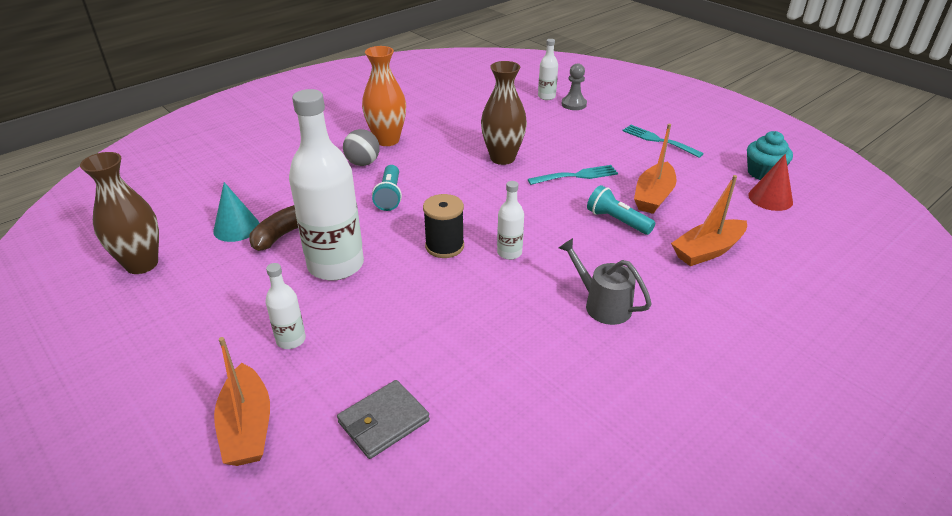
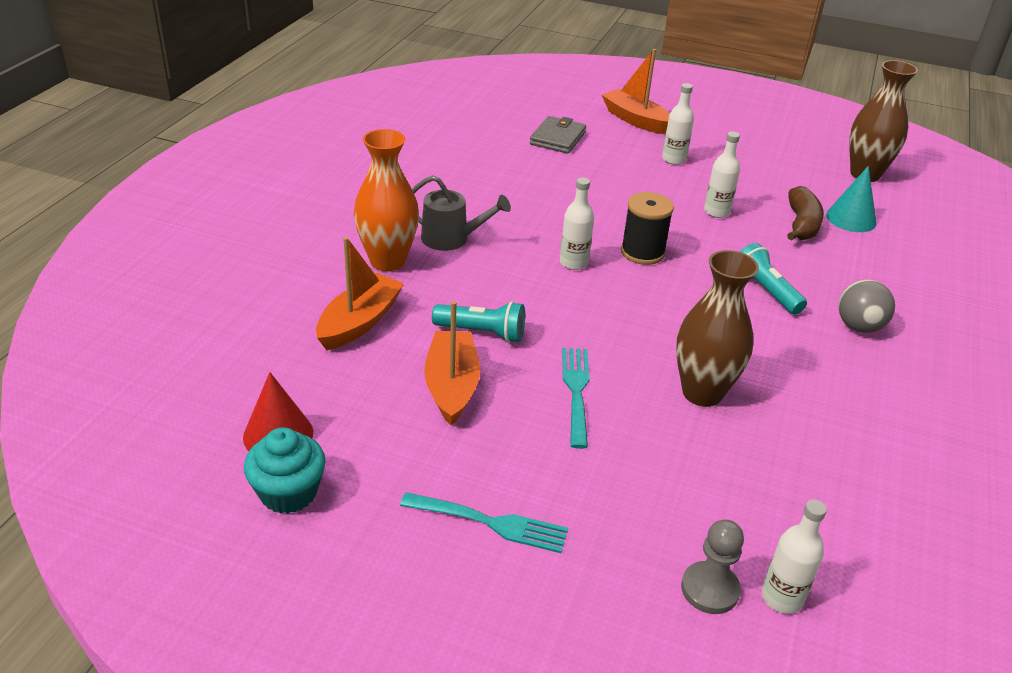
camera: 150 degrees right, 0 degrees up
(336, 265) = (716, 212): white bottle -> white bottle, size x0.46
(387, 140) = (888, 376): orange vase -> orange vase (387, 261)
(576, 176) = (576, 391): turquoise fork -> turquoise fork turned 135 degrees clockwise

